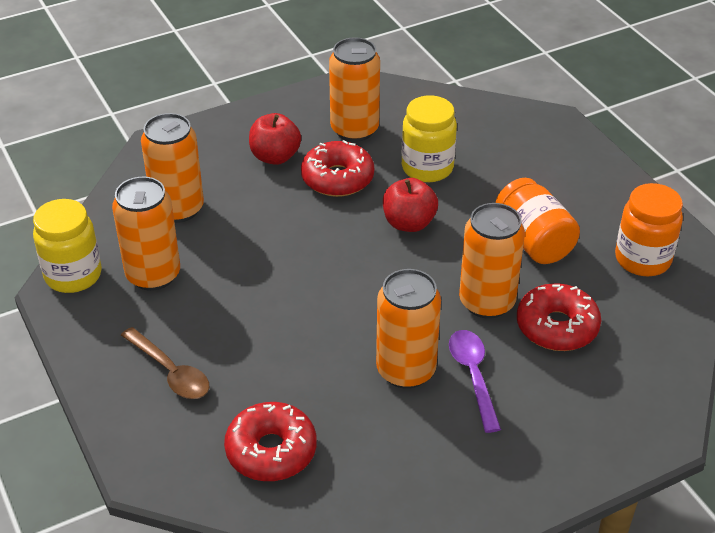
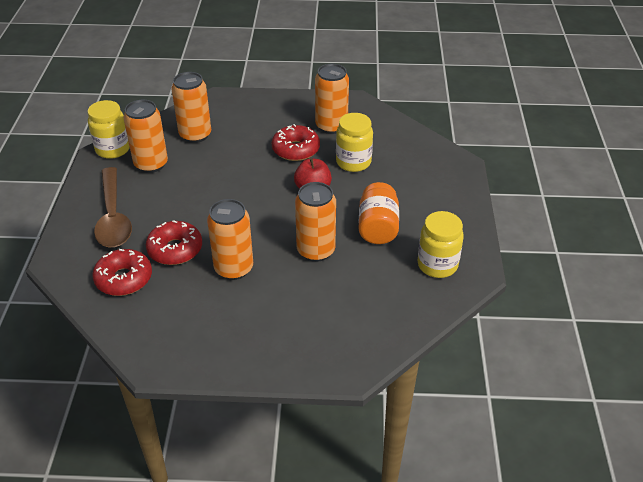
camera: 30 degrees right, 0 degrees up
(170, 372) = (113, 217): brown spoon -> brown spoon, size x1.64
(275, 157) = (272, 125): red apple -> none
(473, 376) = (268, 288): purple spoon -> none
(557, 327) = (344, 281): red donut -> red donut (175, 249)
(642, 259) = (437, 265): orange jar -> yellow jar

